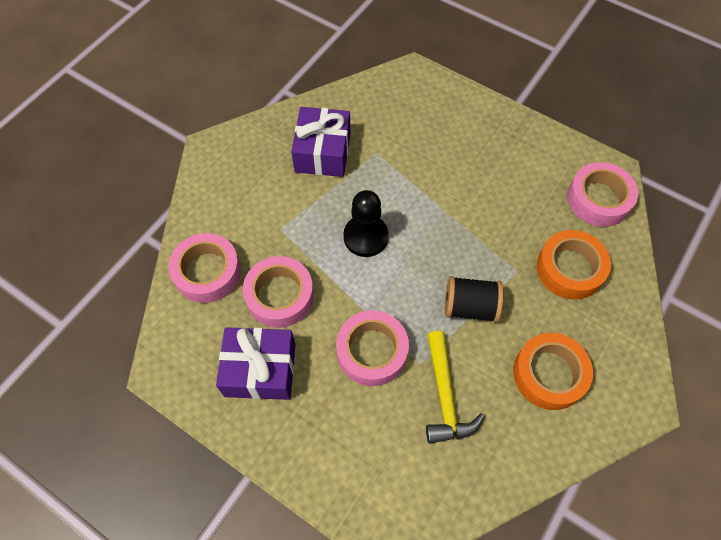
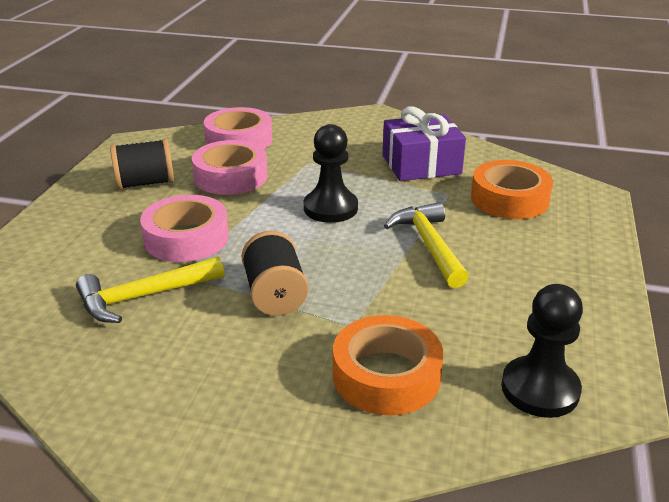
camera: 70 degrees right, 30 degrees down
(260, 370) = (145, 183): purple gift -> black spool
(441, 193) = (429, 245): none -> yellow hammer
(549, 374) = (200, 380): orange tape -> orange tape (509, 199)
(598, 199) = (540, 389): pink tape -> black pawn

